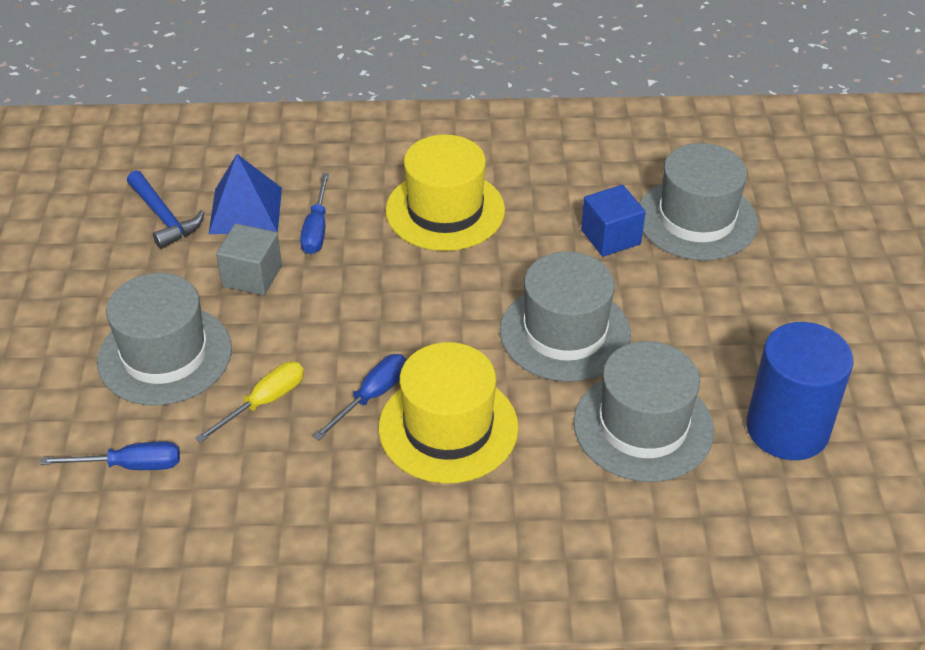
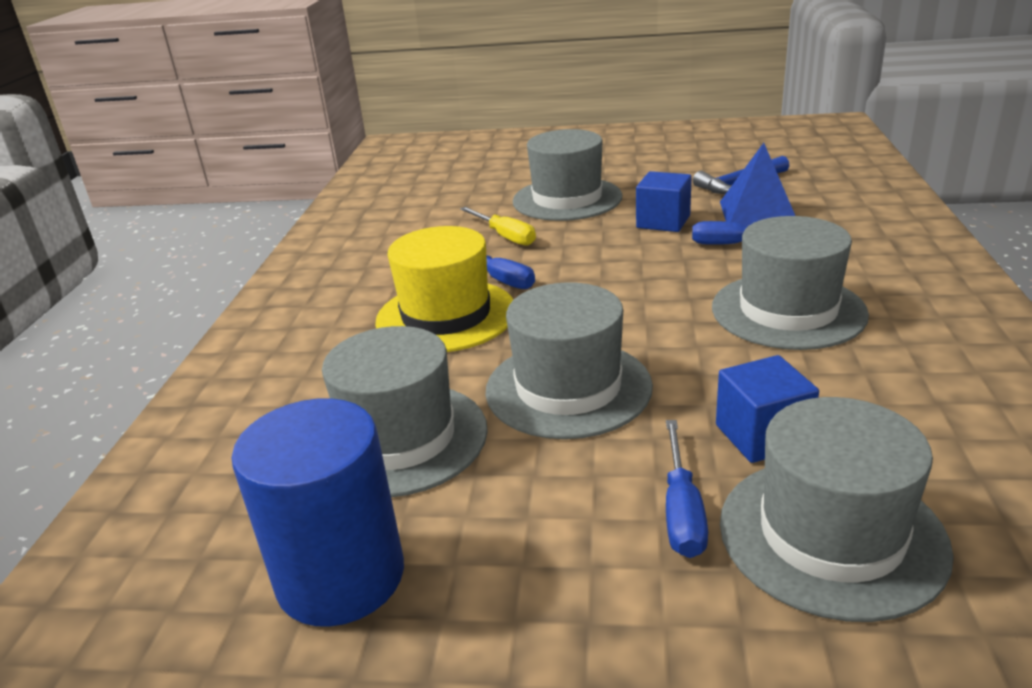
camera: 100 degrees right, 15 degrees down
(130, 465) = (457, 199): blue screwdriver -> blue screwdriver (681, 511)
(252, 276) = (663, 222): grey cube -> blue cube
(445, 210) = (788, 311): yellow hat -> grey hat

